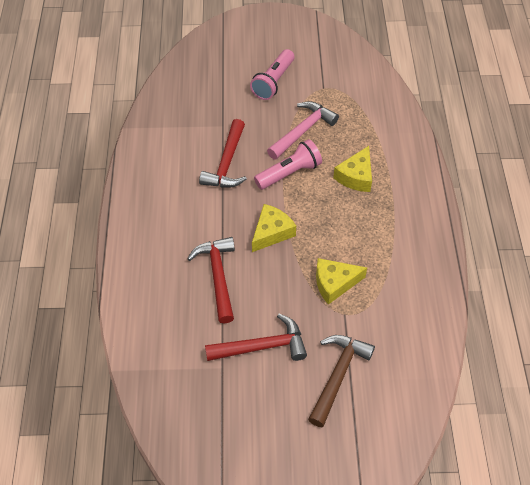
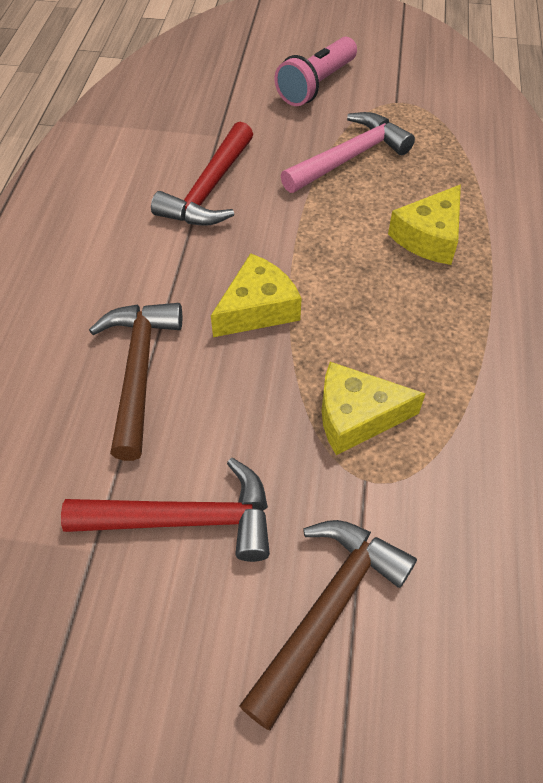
camera: 10 degrees right, 0 degrees up
(218, 276) = (139, 371): red hammer -> brown hammer
(289, 173) = (312, 217): pink flashlight -> none

